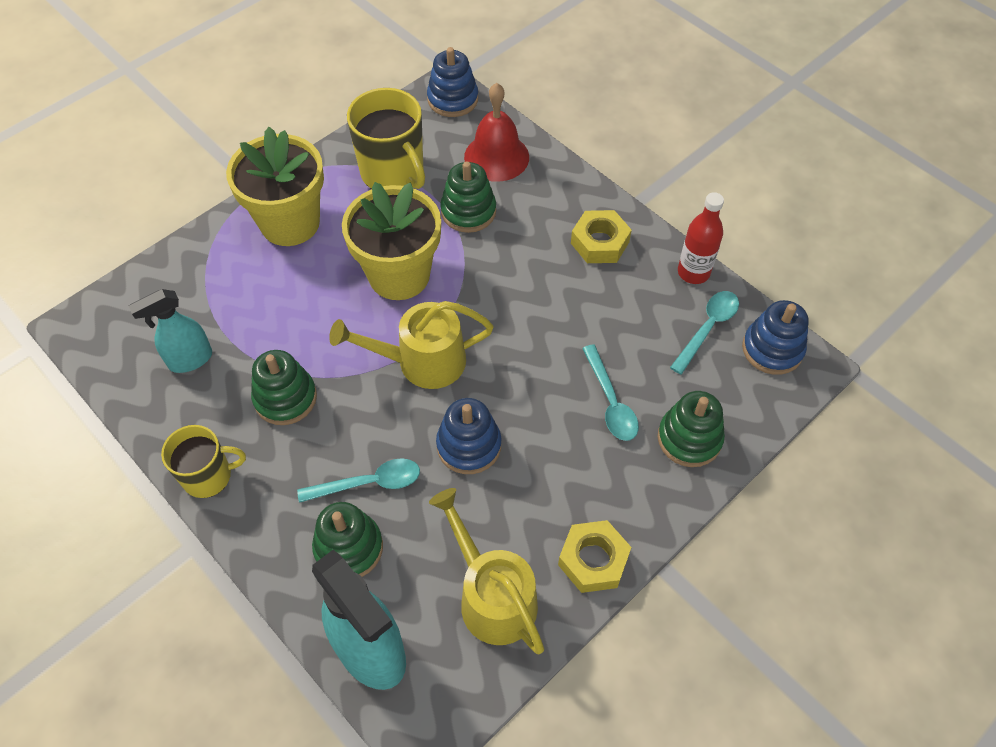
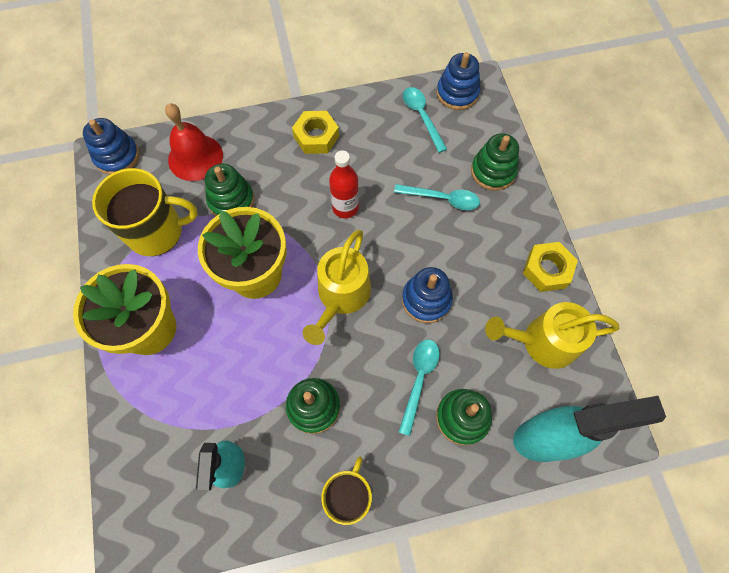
camera: 60 degrees left, 10 degrees up
(693, 272) = (375, 100): red bottle -> red bottle (345, 207)

